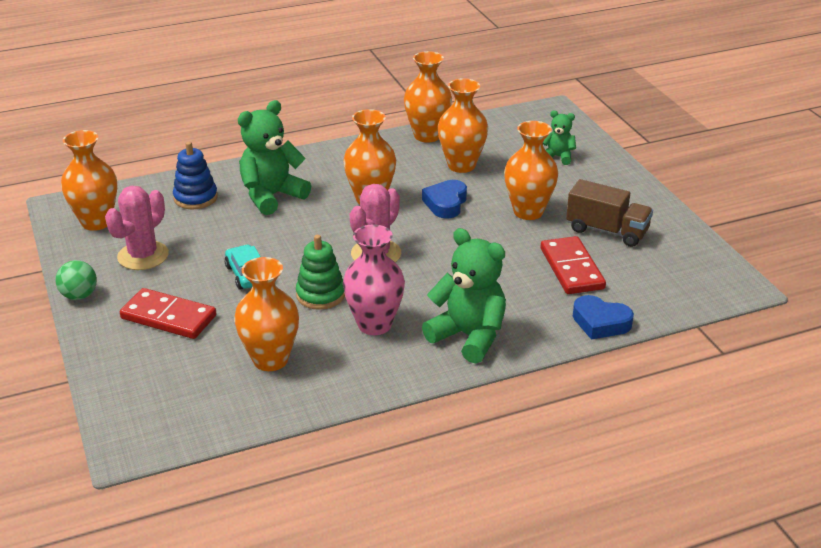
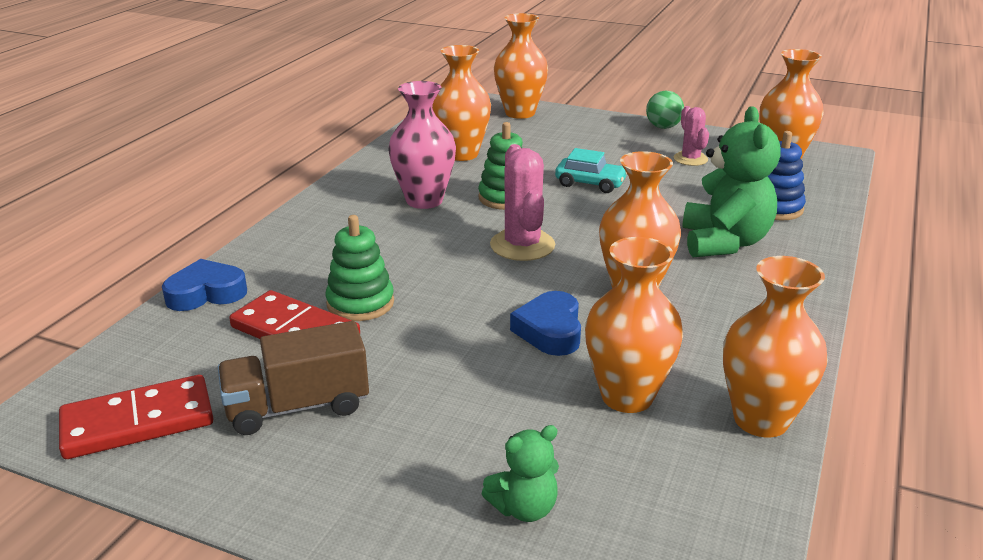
camera: 135 degrees right, 5 degrees down
(143, 256) = (690, 159): pink cactus -> pink cactus, size x0.63
(169, 317) = (580, 142): red domino -> red domino (138, 422)
(446, 203) = (550, 330): blue heart -> blue heart turned 150 degrees counterclockwise
(468, 336) = (330, 227): green teddy bear -> none
(518, 267) = (360, 303): none -> green stacking toy
(528, 212) = (437, 376): orange vase -> orange vase (520, 113)

